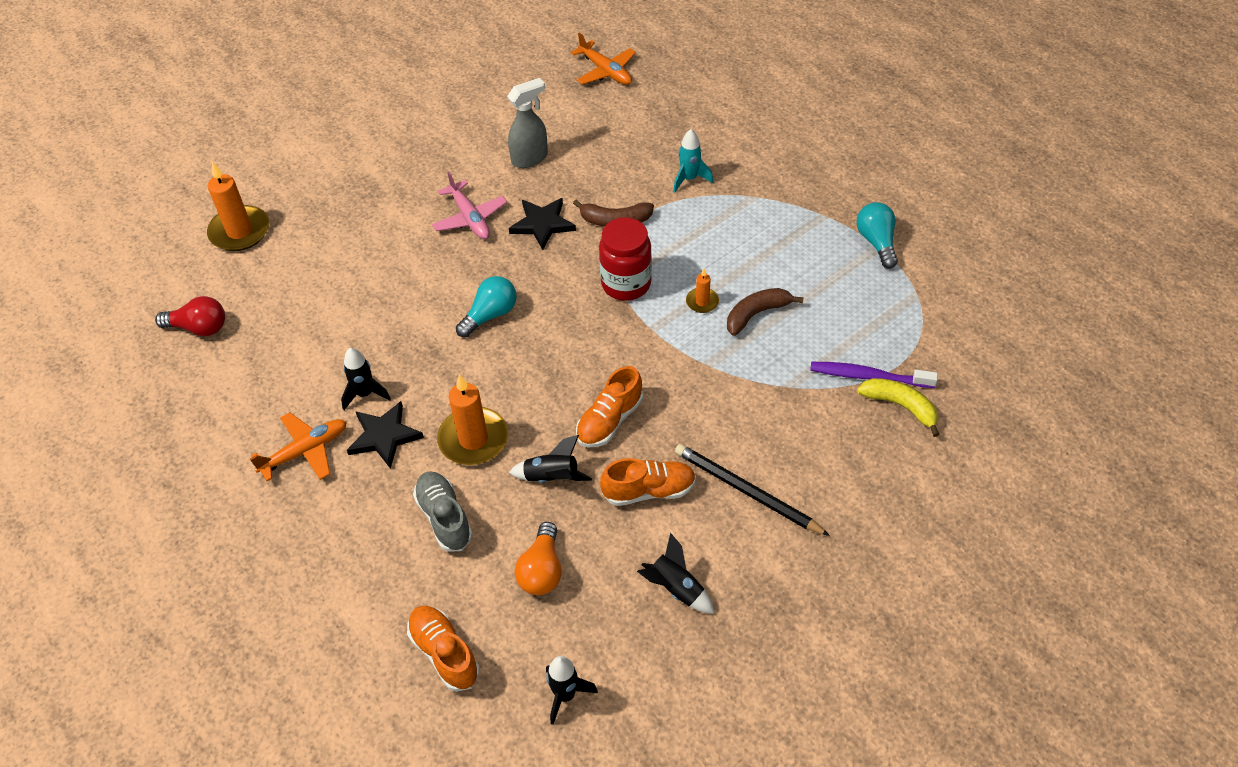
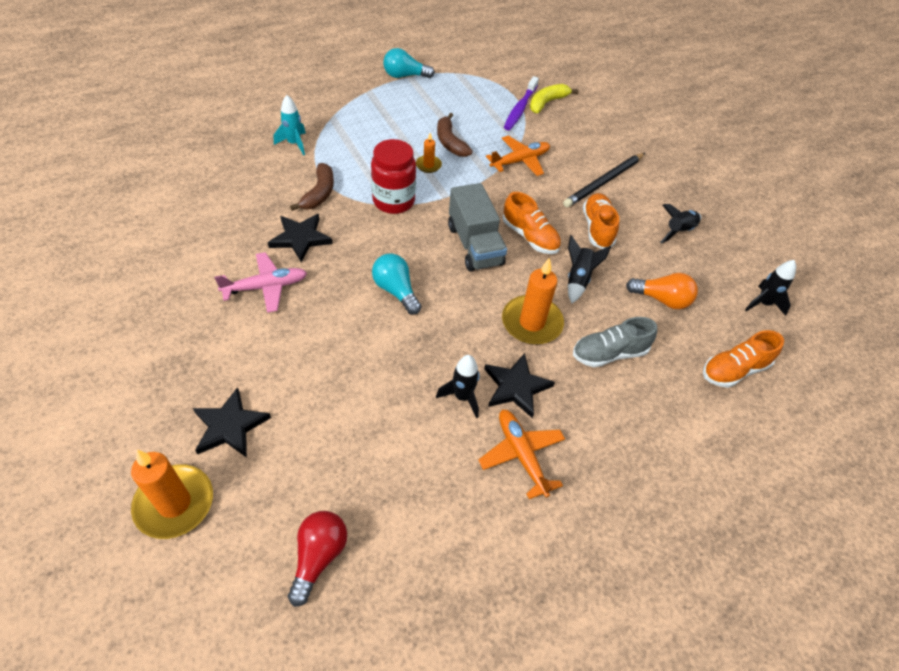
camera: 85 degrees left, 0 degrees up
(312, 241) = (230, 426): none -> black star
(530, 158) = (209, 232): grey spray bottle -> none
(578, 369) = (474, 245): none -> grey truck
(605, 71) = (123, 163): orange plane -> orange plane (520, 161)

